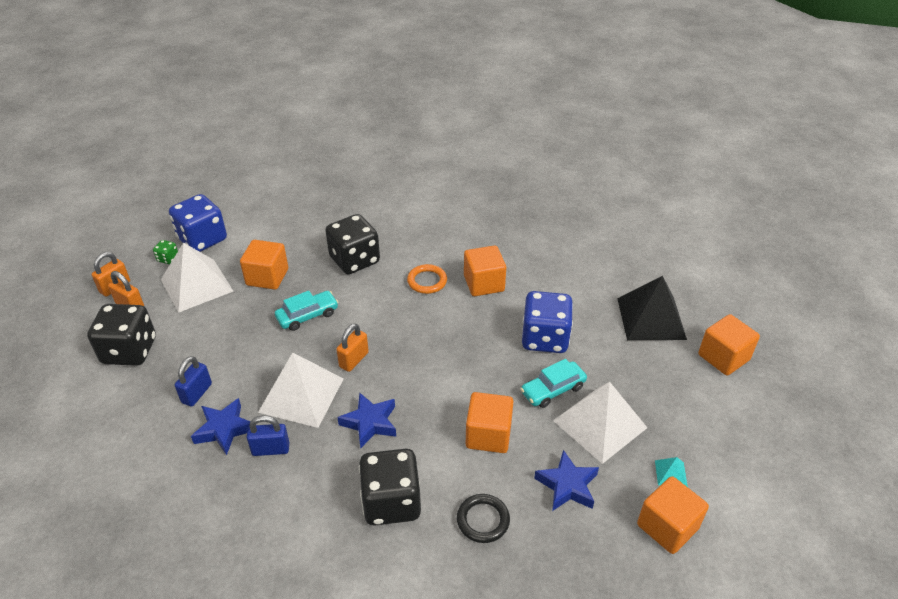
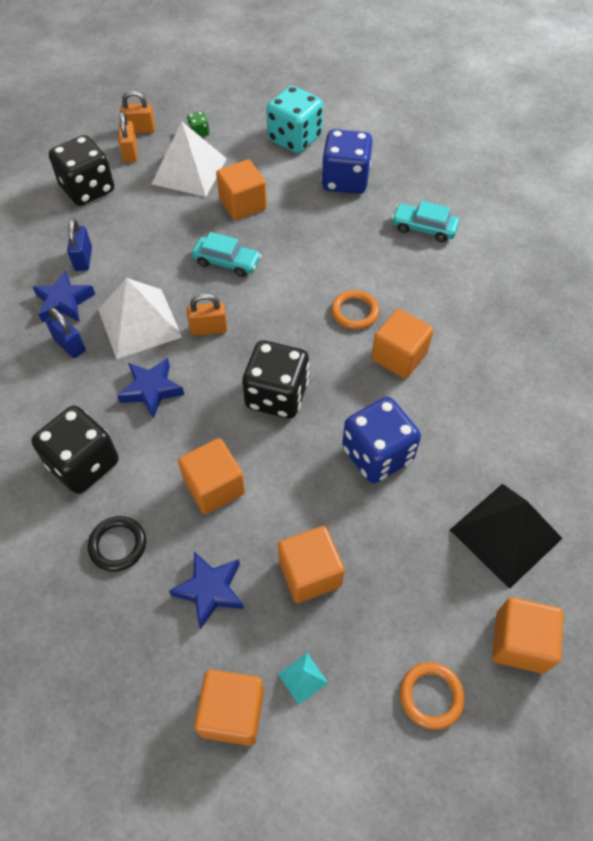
camera: 50 degrees right, 15 degrees up
(197, 393) = (83, 259): blue padlock -> blue padlock turned 75 degrees counterclockwise
(202, 239) = (241, 134): blue dice -> blue dice (345, 180)
(246, 218) = (294, 138): none -> turquoise dice
(354, 260) = (324, 243): black dice -> black dice (276, 395)
(553, 389) = (316, 504): turquoise car -> turquoise car (424, 228)
(600, 424) = (310, 573): white pyramid -> orange cube
(728, 418) = (431, 696): none -> orange ring

